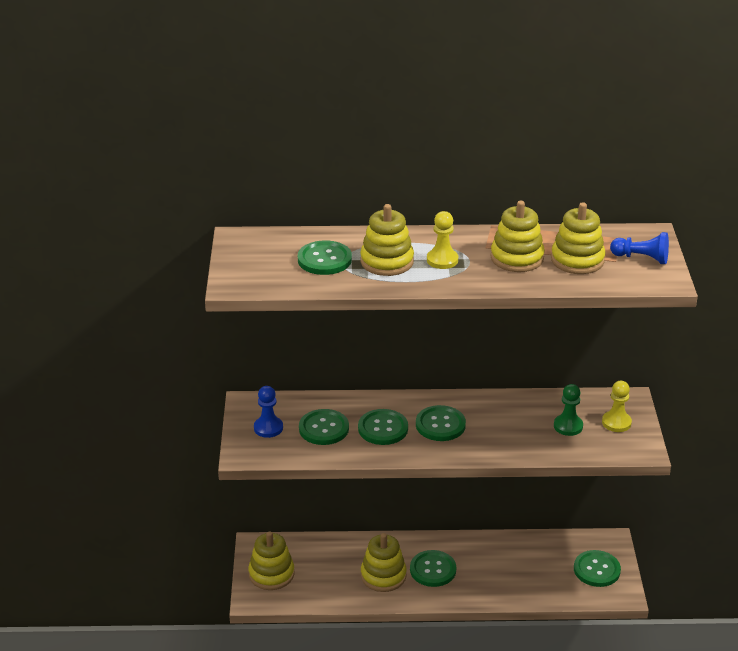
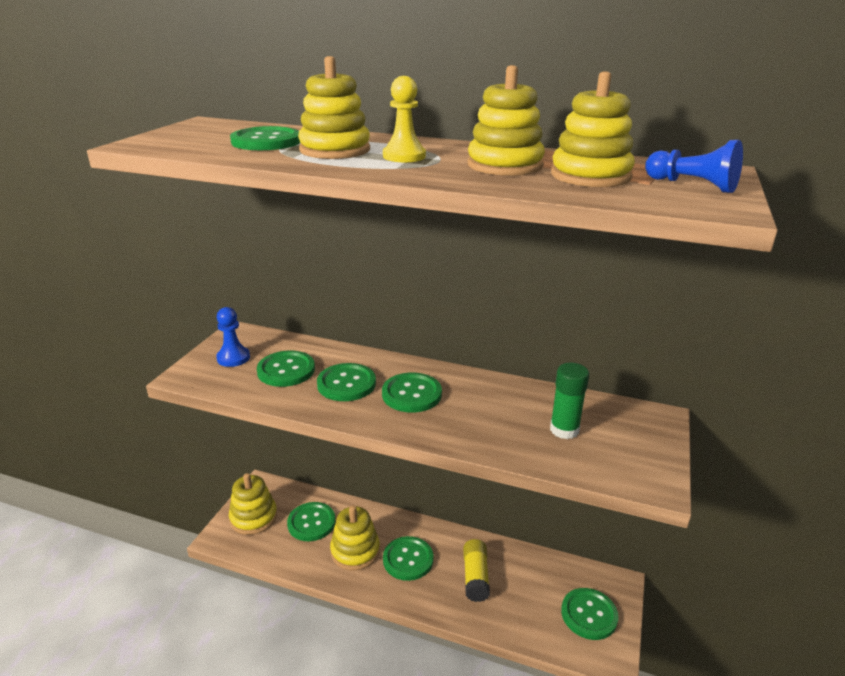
camera: 20 degrees right, 5 degrees down
(328, 564) = (311, 523): none -> green button
(496, 567) = (475, 577): none -> yellow glue stick
(568, 426) = (564, 430): green pawn -> green glue stick
(616, 422) = (630, 440): yellow pawn -> none

